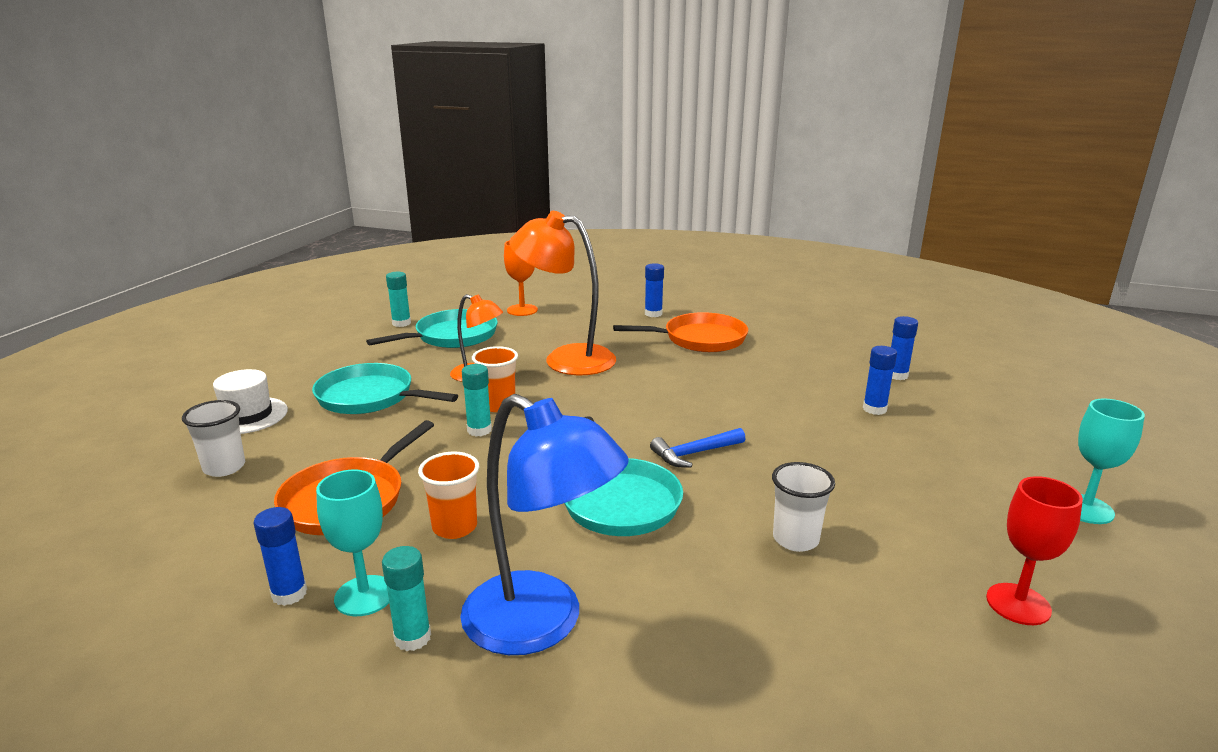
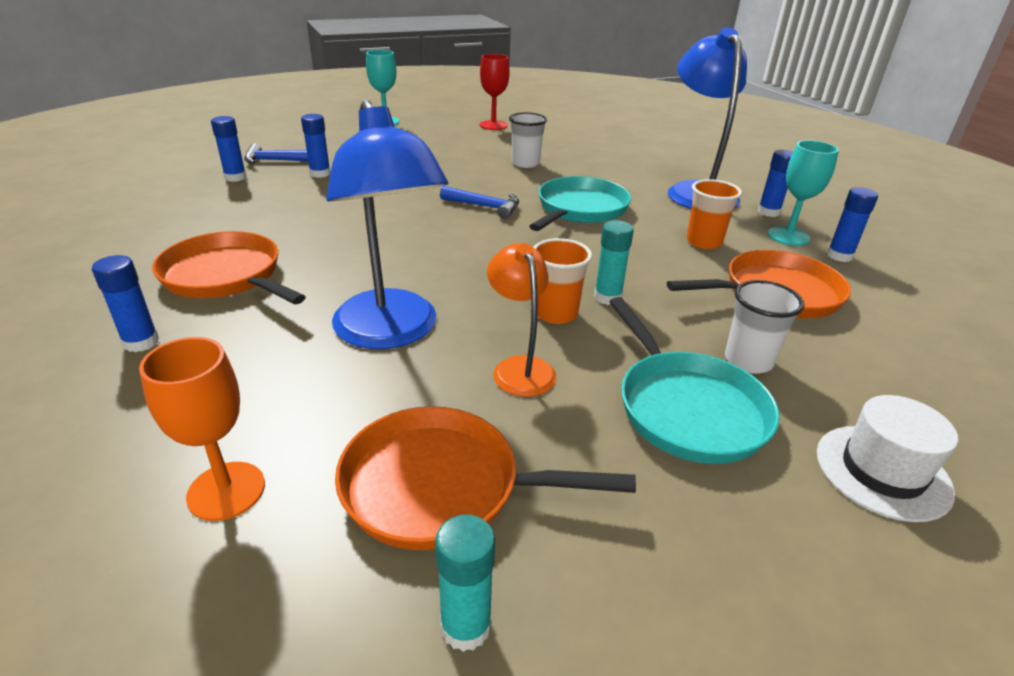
camera: 135 degrees left, 10 degrees up
(224, 467) = (906, 388): white cup -> white cup (748, 361)
(412, 638) = (768, 212): turquoise glue stick -> blue glue stick
(452, 336) = (441, 486): turquoise pan -> orange pan
(566, 359) = (391, 333): orange lamp -> blue lamp
(936, 400) = (276, 161): none -> blue hammer

